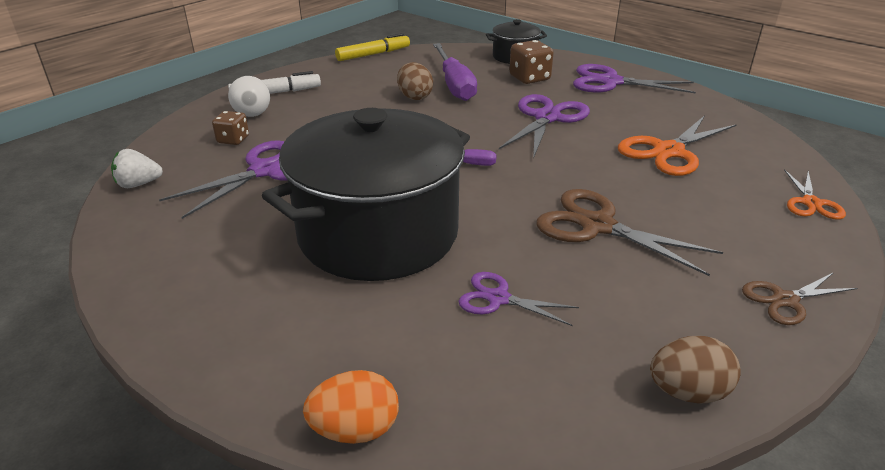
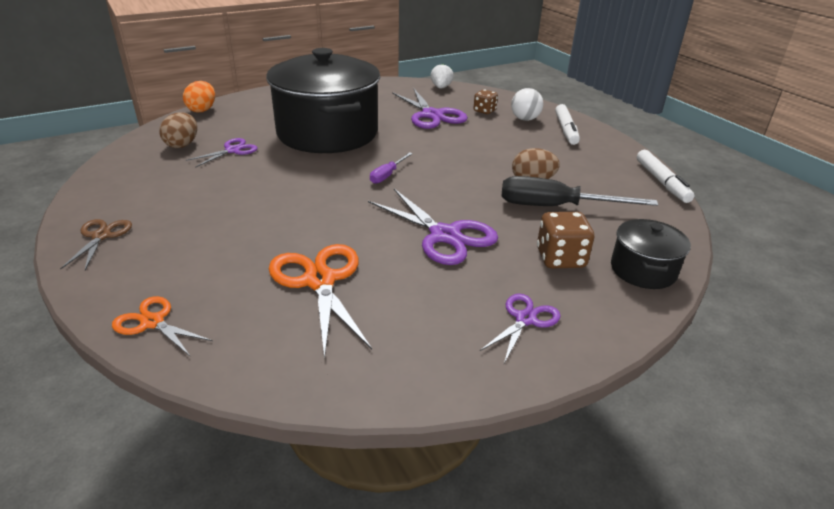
camera: 110 degrees right, 0 degrees up
(373, 54) = (661, 182): yellow marker -> white marker
(454, 85) = (555, 207): purple screwdriver -> black screwdriver
(597, 226) = (255, 199): brown scissors -> none
(610, 82) = (525, 319): purple scissors -> purple scissors, size x0.58
(687, 392) = (108, 175): brown egg -> brown egg (182, 145)

